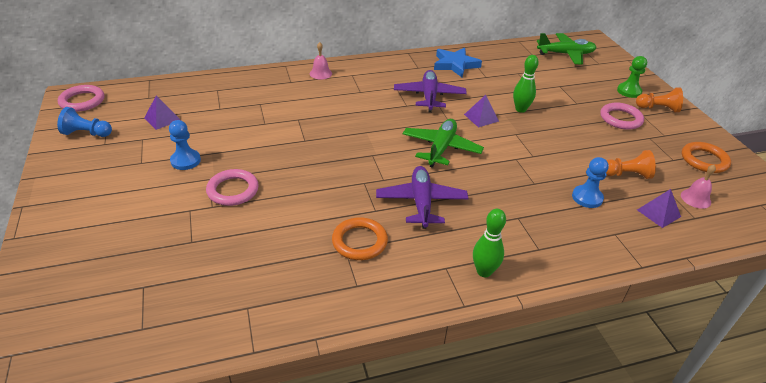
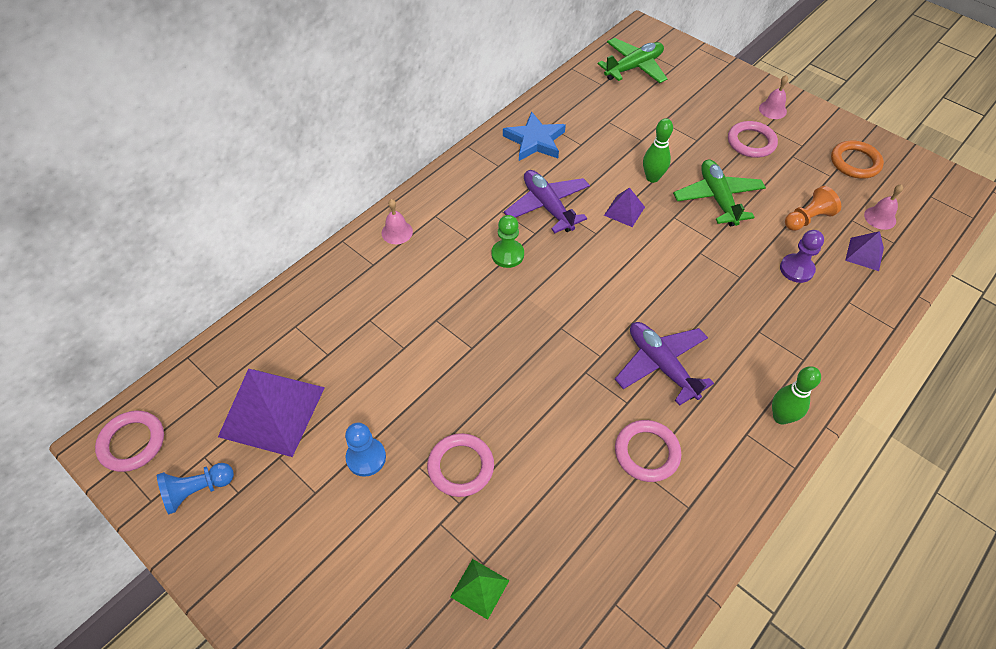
camera: 30 degrees left, 15 degrees up
(162, 119) = (272, 411): purple pyramid -> purple pyramid, size x2.11
(175, 252) = (479, 588): none -> green pyramid
(359, 241) = (647, 452): orange ring -> pink ring
(441, 148) = (620, 278): green plane -> green plane (717, 198)
(587, 197) = (796, 269): blue pawn -> purple pawn
(629, 91) = (731, 97): green pawn -> green pawn (507, 254)
(658, 108) = (772, 110): orange pawn -> pink bell

